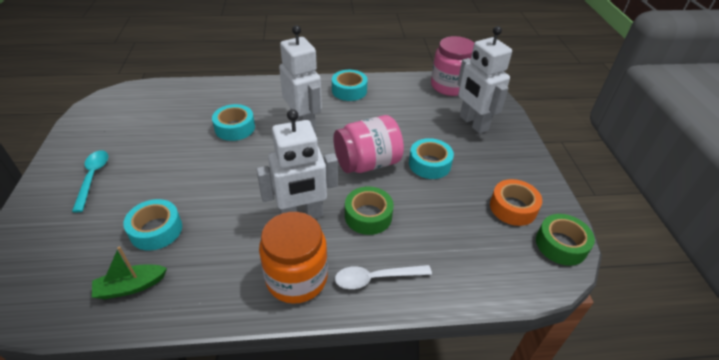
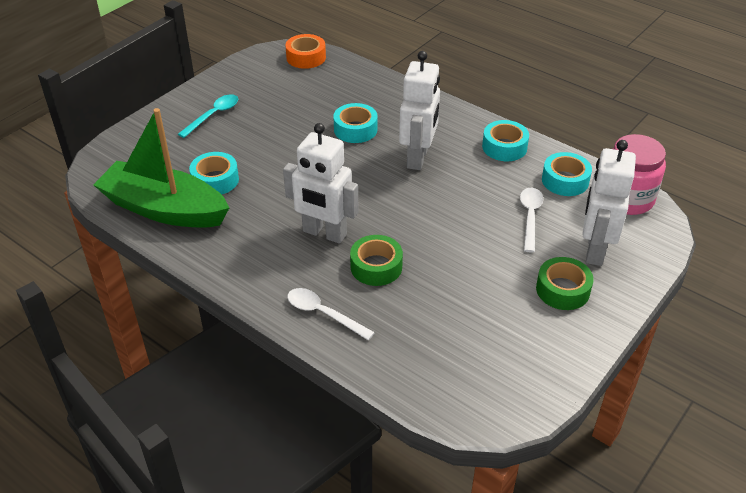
camera: 45 degrees right, 0 degrees up
(131, 286) = (164, 209): green boat -> green boat, size x2.34
(296, 278) = (269, 274): orange jar -> none
(367, 163) = (431, 224): pink jar -> none
(417, 124) = (530, 217): none -> white spoon
(429, 164) = (490, 259): turquoise tape -> turquoise tape (565, 180)
(513, 208) = (518, 345): orange tape -> orange tape (306, 57)
(561, 245) = (518, 402): green tape -> green tape (562, 290)

